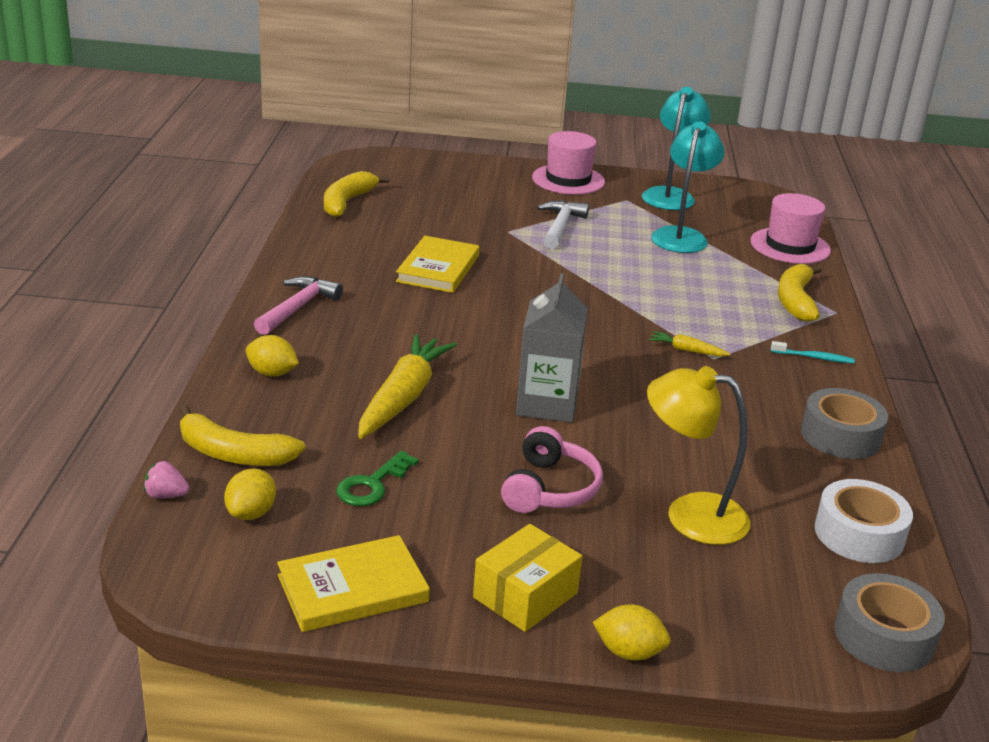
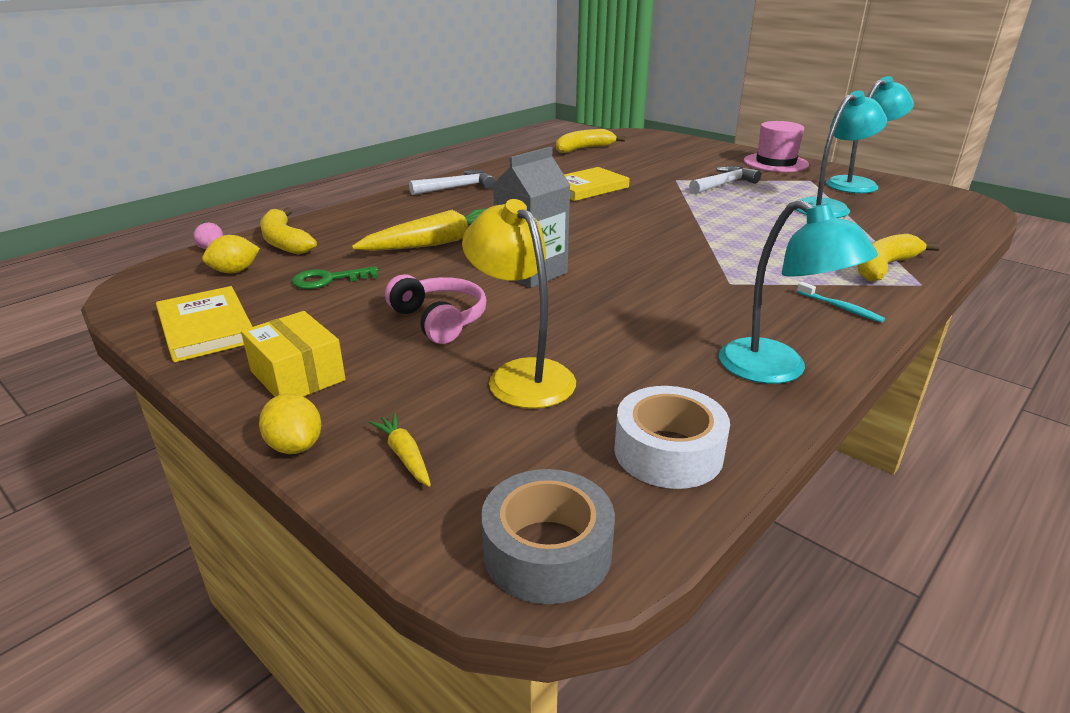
camera: 40 degrees right, 0 degrees up
(272, 373) = (381, 212): yellow lemon -> none
(298, 308) = (457, 188): pink hammer -> white hammer
(352, 588) = (206, 328): yellow book -> yellow book turned 45 degrees clockwise
(525, 595) = (297, 376): yellow box -> yellow box turned 60 degrees clockwise
(549, 489) = (439, 320): pink headphones -> pink headphones turned 90 degrees counterclockwise
(686, 350) = (711, 272): yellow carrot -> yellow carrot (404, 455)
(790, 246) = (937, 232): pink hat -> none
(840, 436) = (777, 370): grey tape -> turquoise lamp

